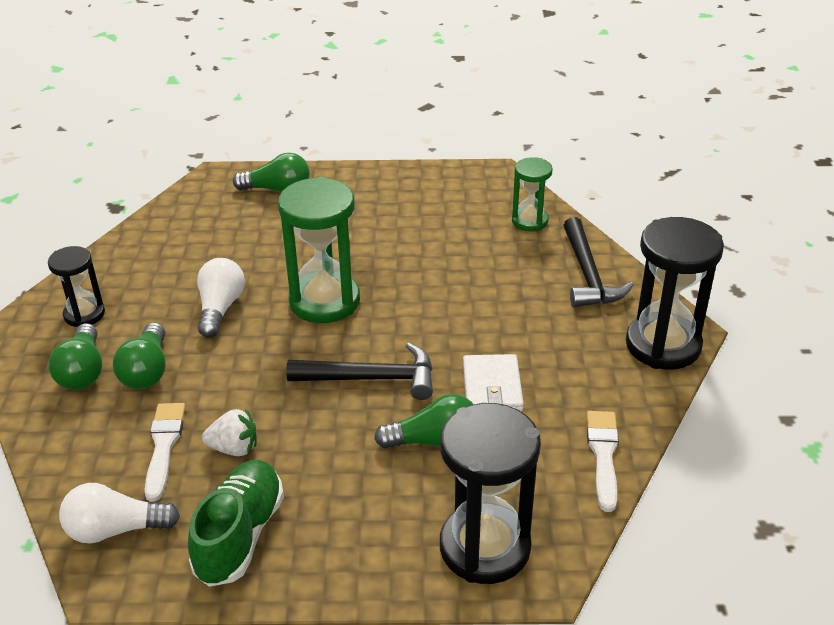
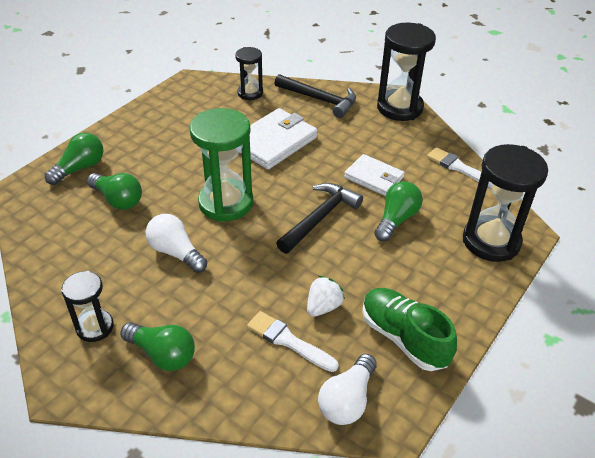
camera: 55 degrees left, 5 degrees up
(147, 371) = (201, 318): green light bulb -> green light bulb (118, 200)
(463, 281) = (274, 142): none -> white wallet
(529, 221) = (250, 93): green hourglass -> black hourglass

